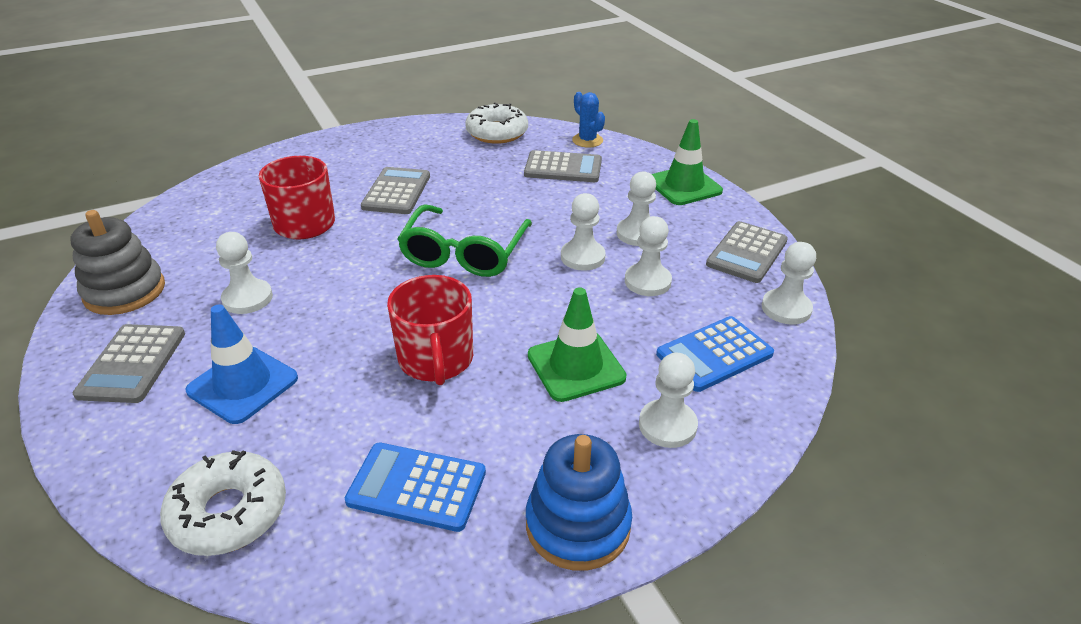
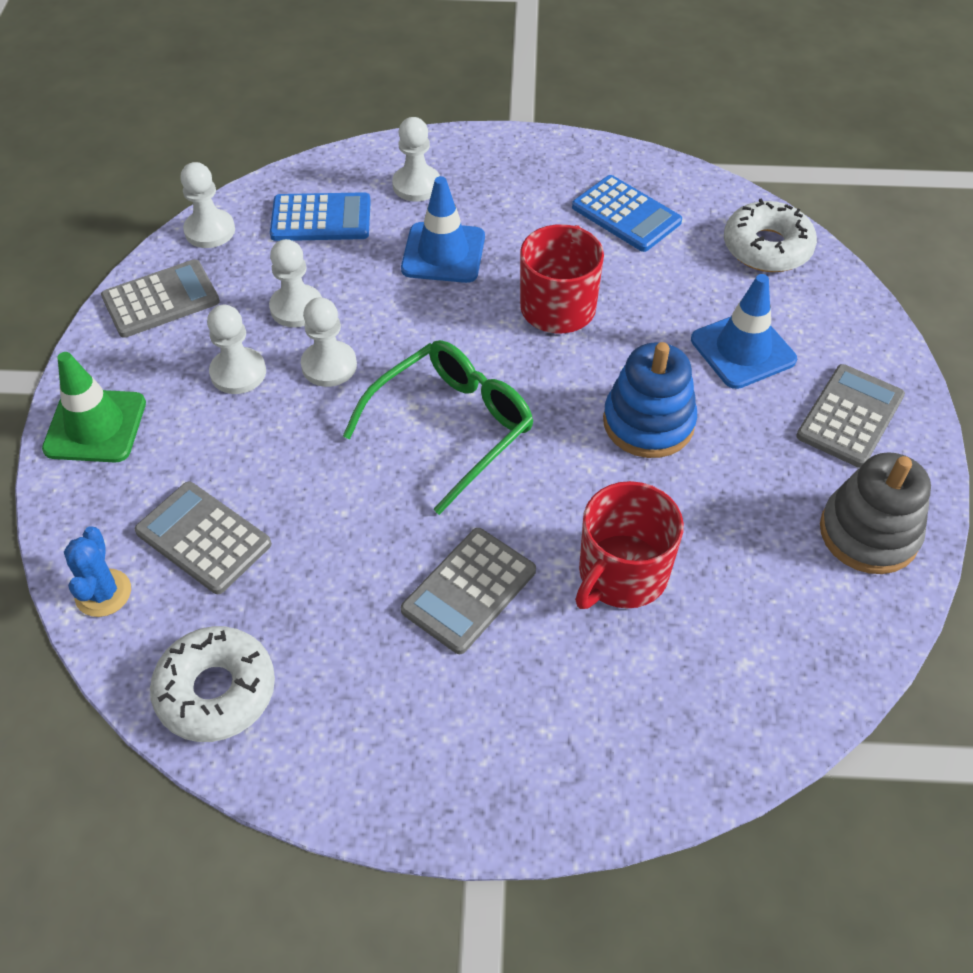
camera: 150 degrees left, 15 degrees up
(247, 298) = (723, 459): white pawn -> none
(576, 366) = (443, 253): green traffic cone -> blue traffic cone
(577, 525) = (532, 155): blue stacking toy -> blue stacking toy (648, 422)

